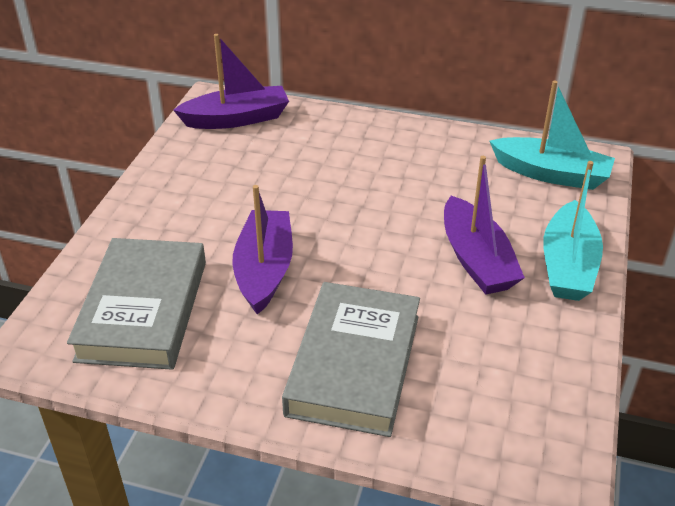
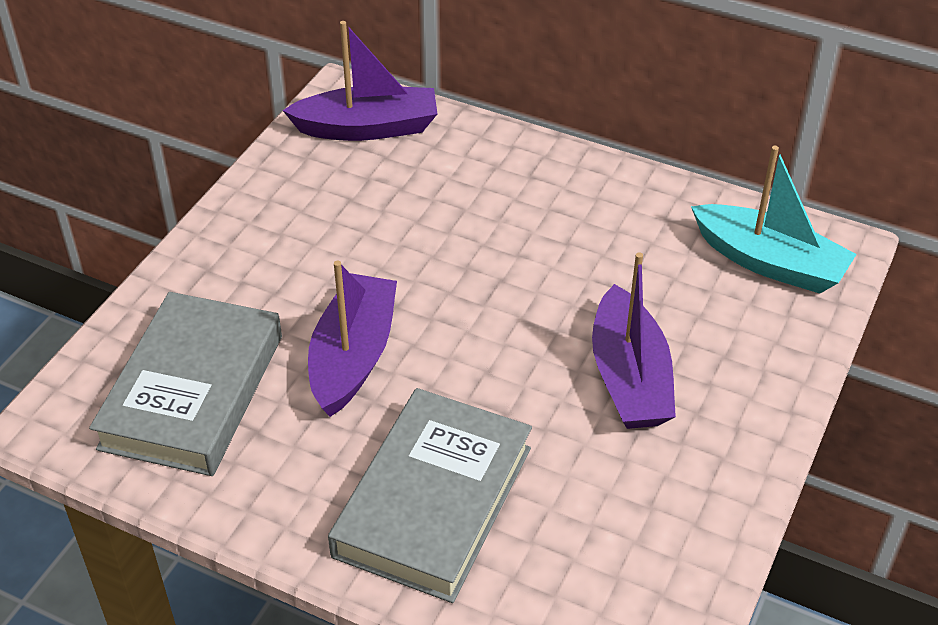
camera: 10 degrees right, 5 degrees up
(568, 265) = (749, 401): turquoise boat -> none

